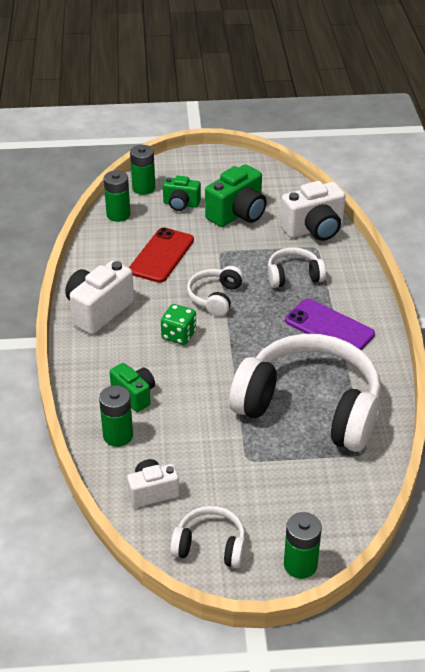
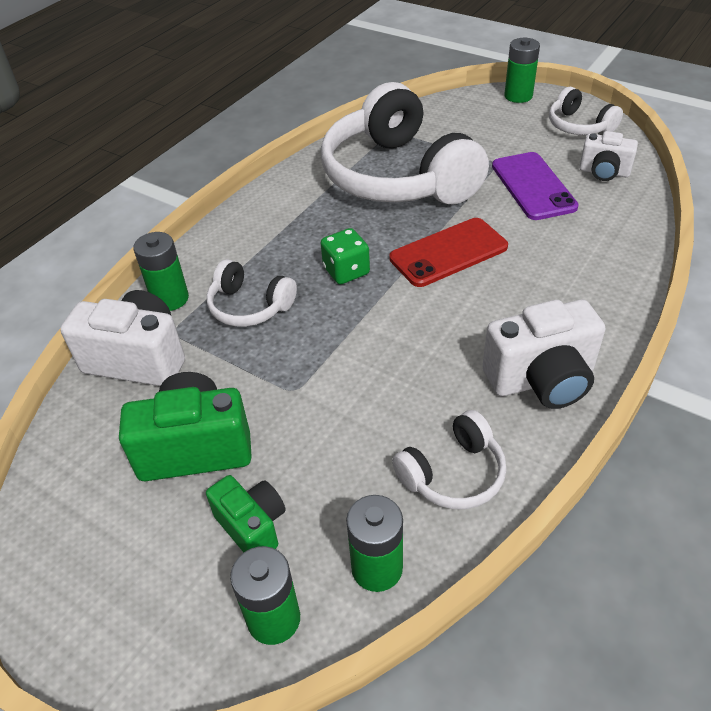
camera: 140 degrees left, 5 degrees up
(118, 435) = (609, 226): green battery -> green battery (170, 299)
(134, 395) = (565, 255): green camera -> none
(161, 255) = (380, 429): red phone -> red phone (448, 253)
(179, 335) = (461, 297): green dice -> green dice (346, 271)
(215, 297) = (372, 324): white headphones -> white headphones (453, 474)
(329, 327) = (291, 232): purple phone -> purple phone (533, 186)

